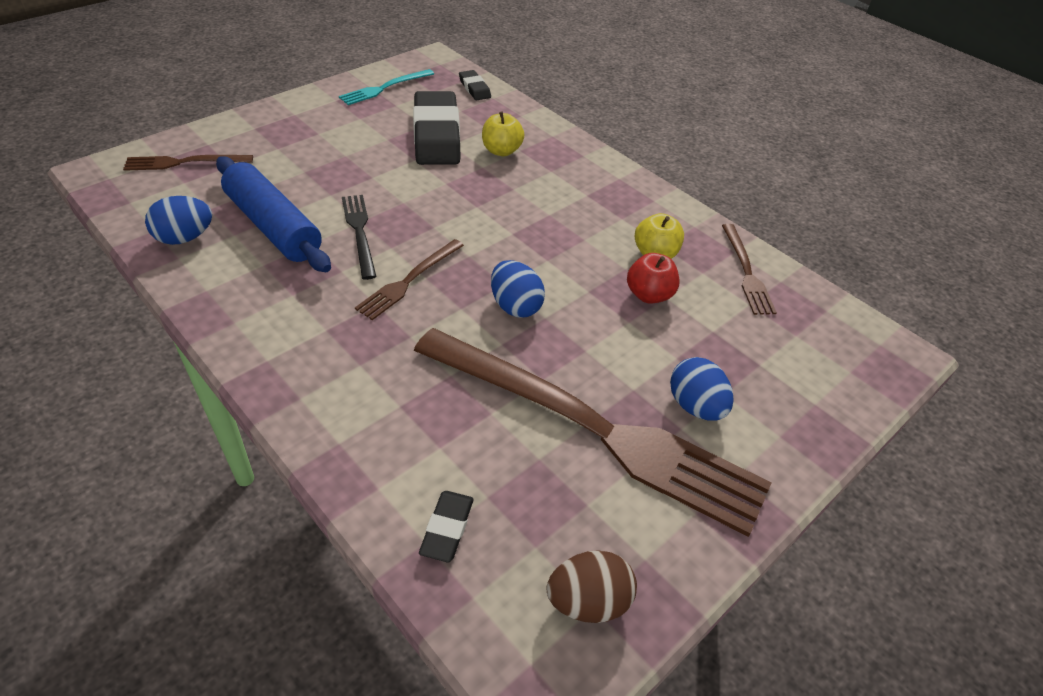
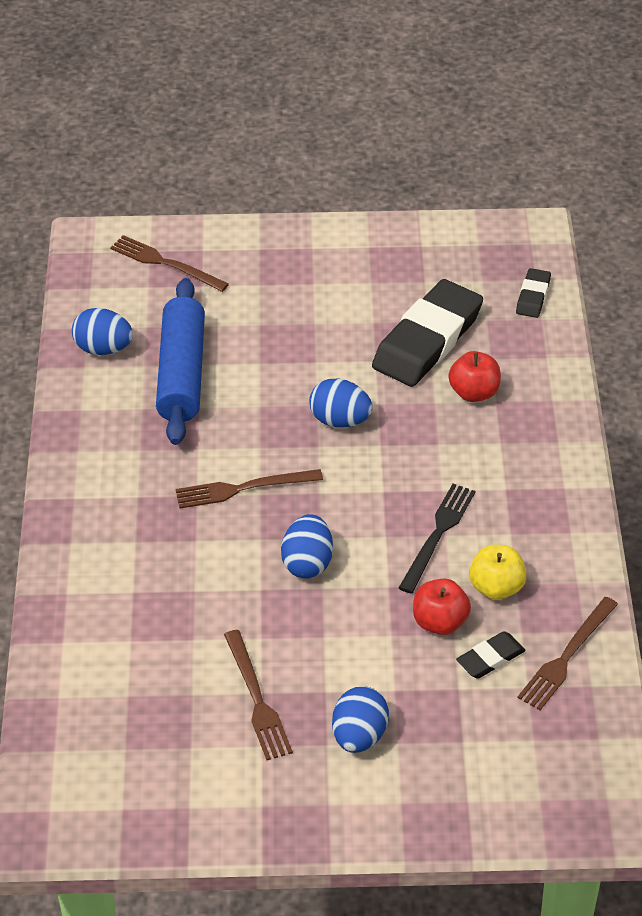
camera: 45 degrees right, 0 degrees up
(359, 232) = (247, 417): black fork -> black fork (438, 534)
(384, 88) = (434, 252): turquoise fork -> none
(431, 204) = (340, 420): none -> blue egg
(447, 528) = (80, 698): black eraser -> black eraser (490, 658)
(501, 151) = (474, 393): yellow apple -> red apple
(588, 601) = (122, 803): brown egg -> none
(593, 428) = (257, 699): brown fork -> brown fork, size x0.43

